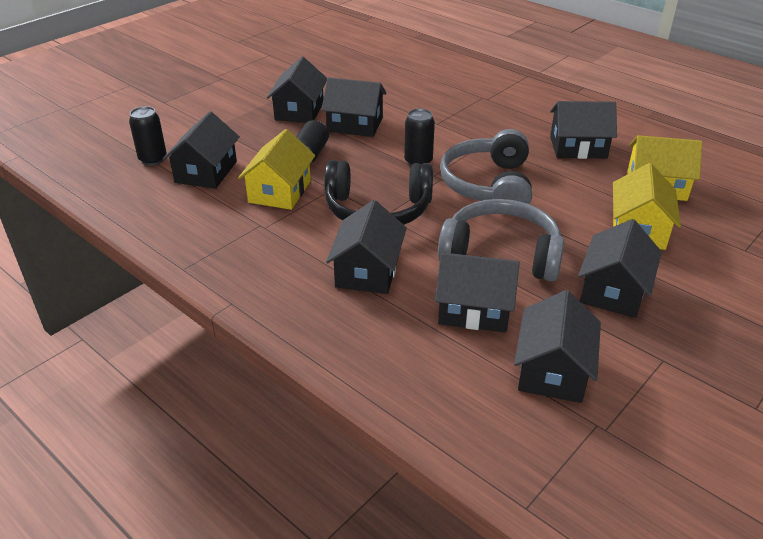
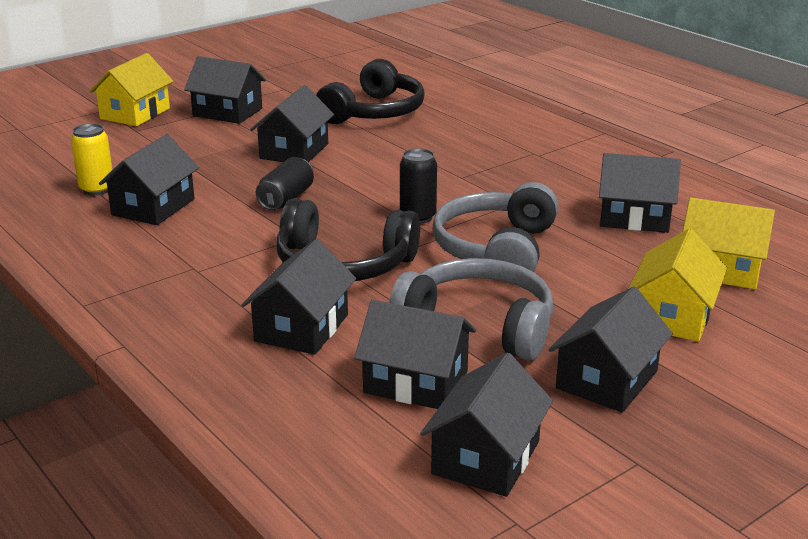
camera: 10 degrees right, 10 degrees down
(153, 159) = (97, 189): black can -> yellow can
(280, 191) = (232, 234): yellow house -> yellow house (135, 113)
(348, 71) = (374, 112): none -> black headphones
(355, 124) = (356, 171): black house -> black house (227, 112)

